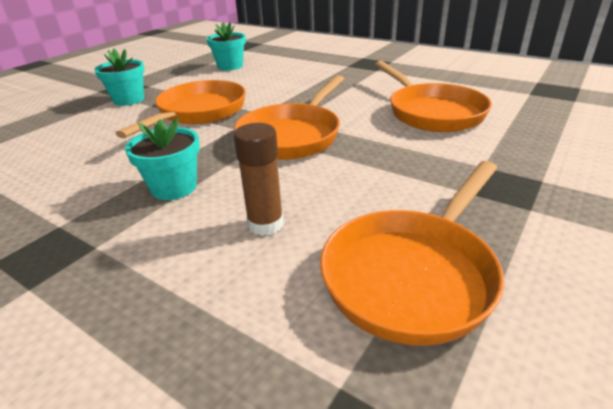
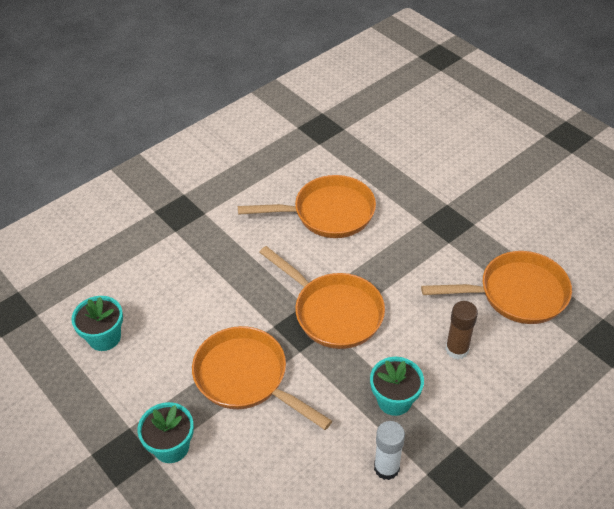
camera: 75 degrees left, 15 degrees up
(77, 196) = (386, 468): none -> white glue stick
(413, 274) = (516, 294): orange pan -> orange pan turned 60 degrees counterclockwise

